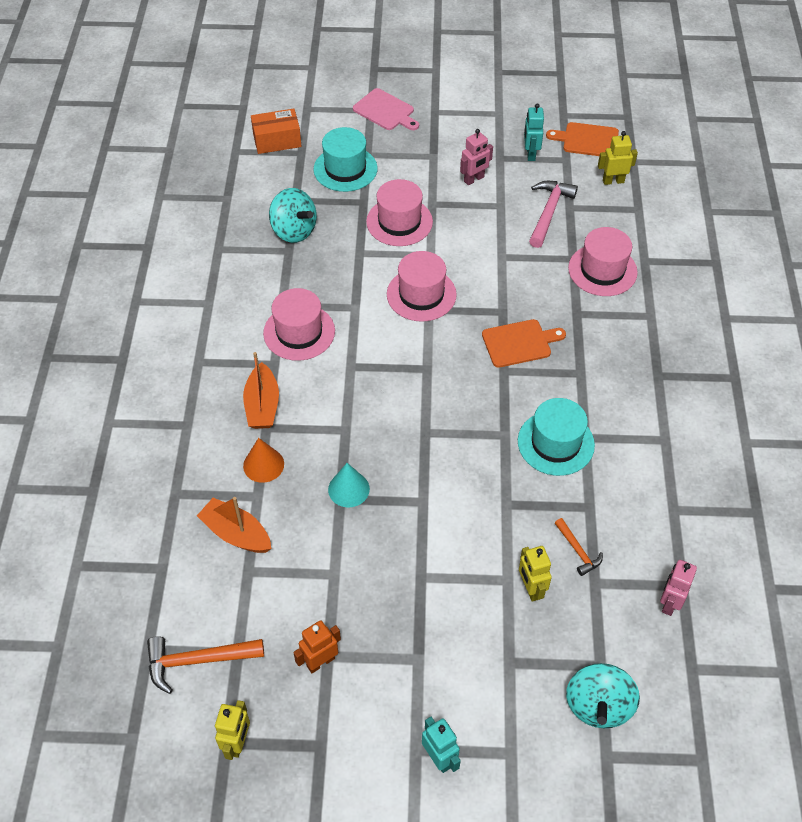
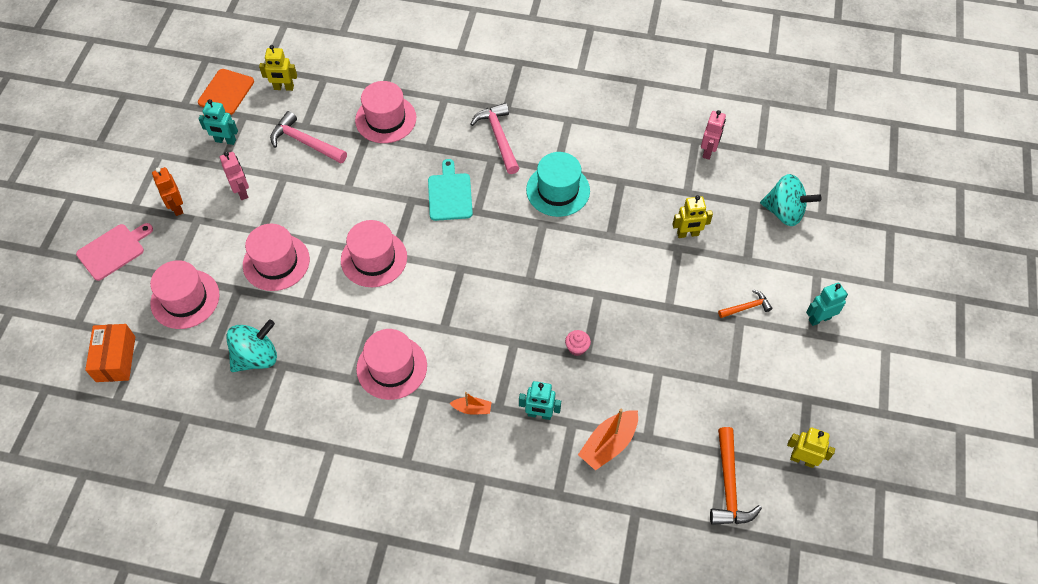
camera: 80 degrees left, 5 degrees up
(262, 405) = (472, 409): orange boat -> orange boat, size x0.55
(263, 465) = (539, 414): orange cone -> turquoise robot
(320, 662) = (737, 390): orange robot -> orange robot (177, 207)
(345, 169) = (185, 299): turquoise hat -> pink hat
(348, 489) = (577, 348): turquoise cone -> pink cupcake
(519, 343) = (450, 194): orange cutting board -> turquoise cutting board
(578, 551) = (658, 197): orange hammer -> orange hammer (746, 307)
(613, 181) = (284, 88): yellow robot -> yellow robot turned 90 degrees counterclockwise
(613, 375) = (499, 137): none -> pink hammer
(669, 603) = (708, 151): pink robot -> pink robot turned 105 degrees counterclockwise

